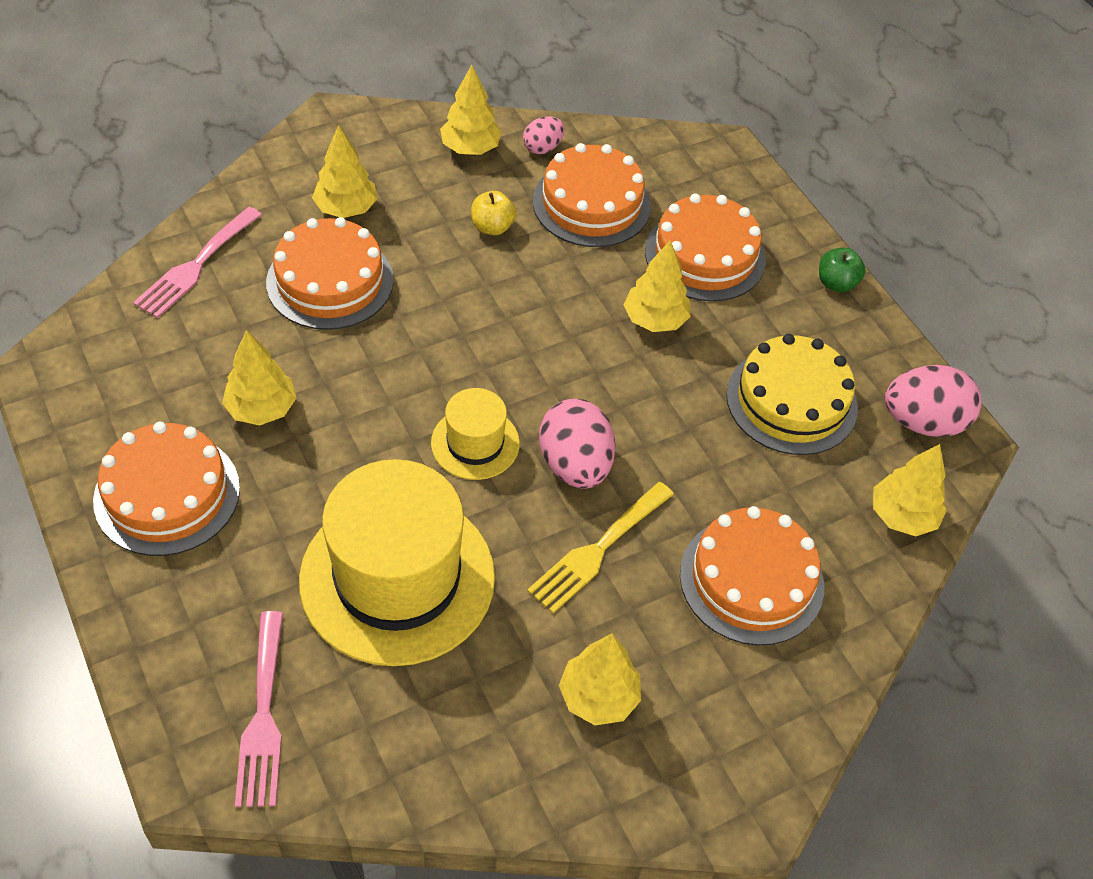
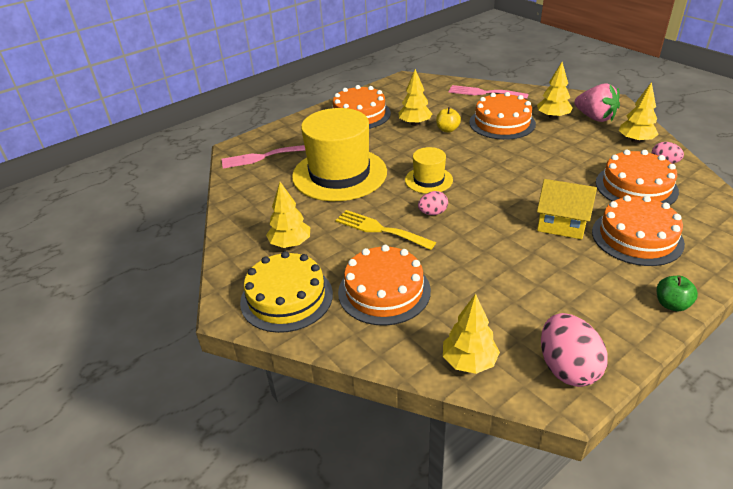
camera: 85 degrees right, 15 degrees down
(376, 160) = (595, 118): none -> pink strawberry
(492, 227) = (582, 158): yellow apple -> yellow apple (447, 130)
(575, 465) = (432, 213): pink egg -> pink egg, size x0.56
(655, 320) = (561, 225): yellow tree -> yellow house
(791, 401) = (538, 293): yellow cake -> yellow cake (286, 297)

